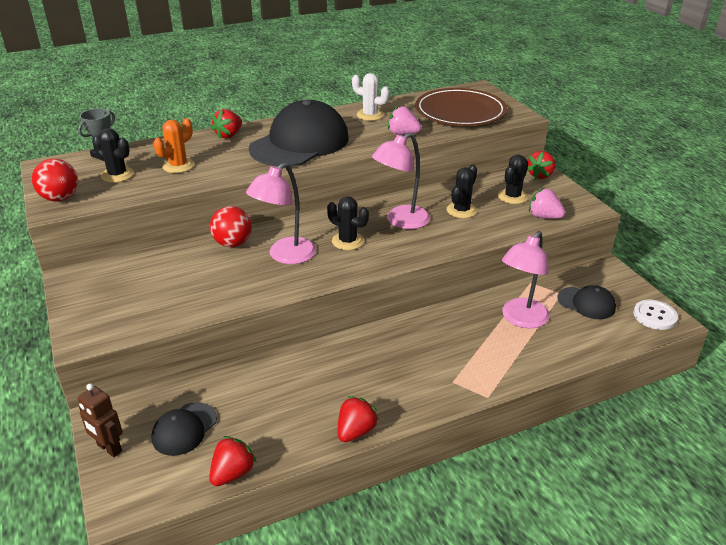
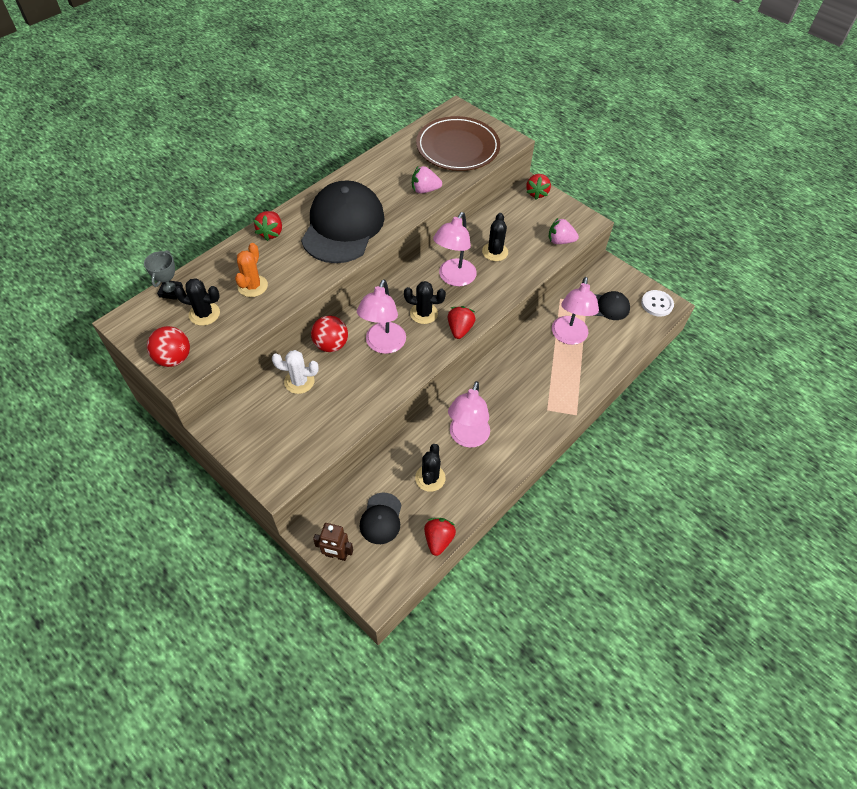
camera: 25 degrees left, 20 degrees up
(337, 381) = (467, 438): none -> pink lamp
(356, 431) = (503, 475): red strawberry -> red strawberry (460, 329)
(370, 115) = (382, 171): white cactus -> white cactus (299, 381)
(512, 197) = (526, 224): black cactus -> black cactus (430, 478)

